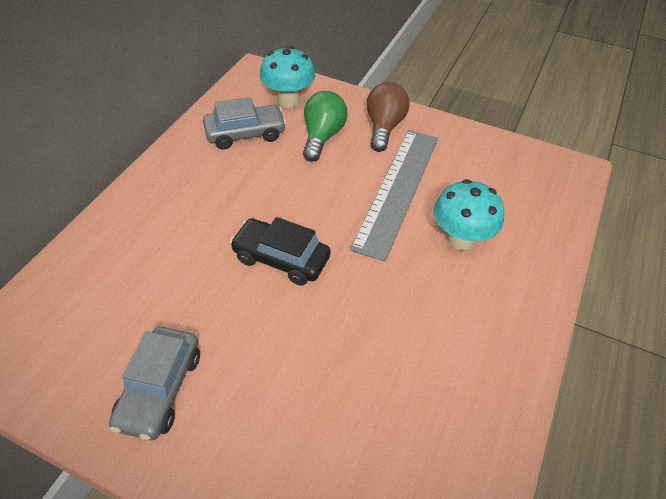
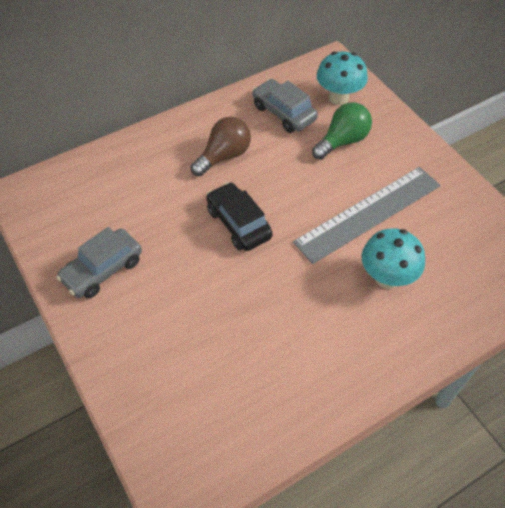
camera: 35 degrees right, 5 degrees up
(245, 134) = (283, 113): grey car -> grey car turned 150 degrees counterclockwise
(384, 127) = (401, 155): brown light bulb -> brown light bulb (224, 156)

